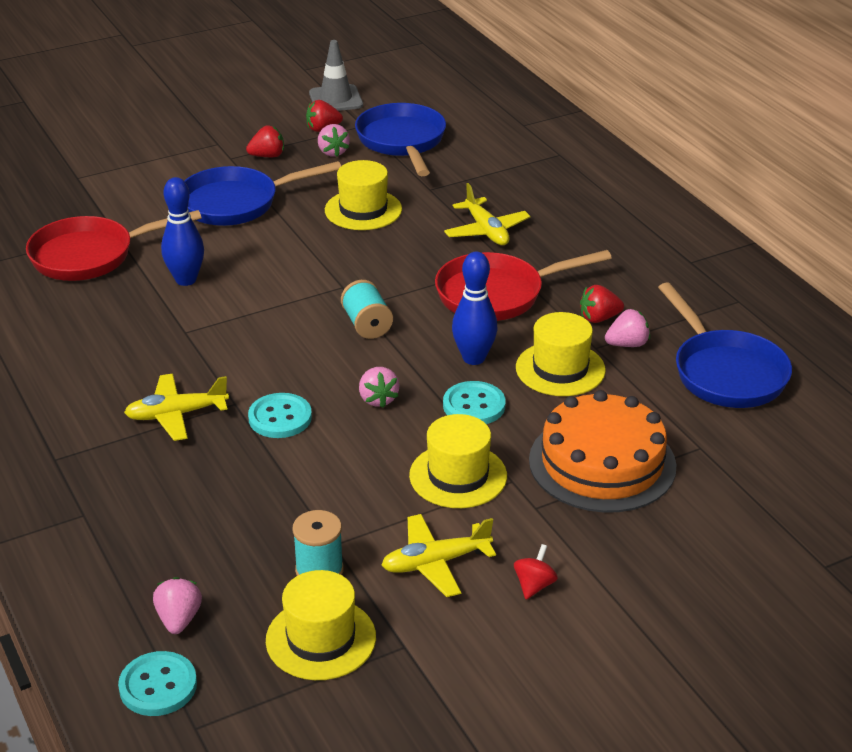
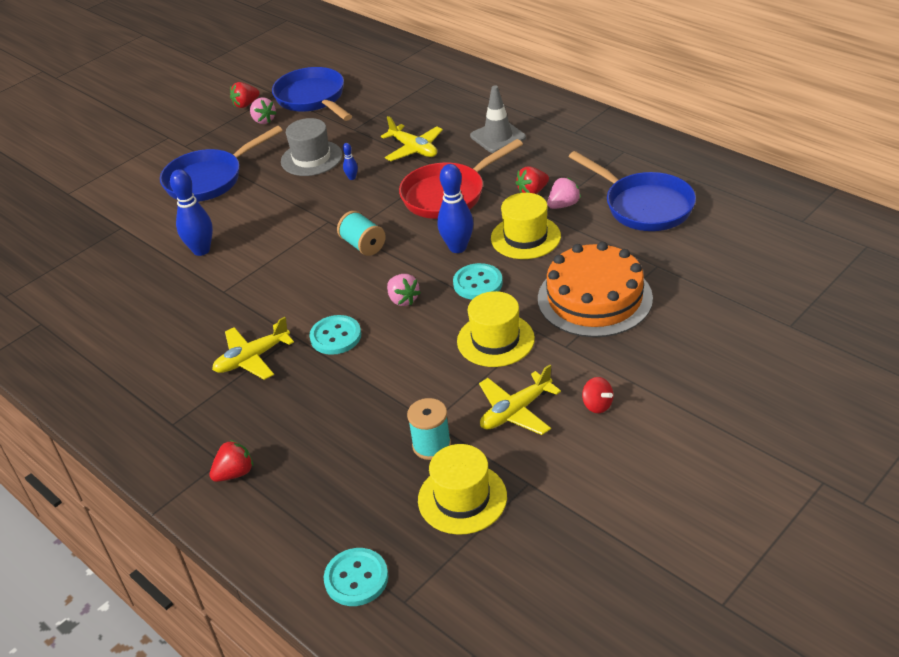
camera: 15 degrees left, 5 degrees up
(90, 256) = (112, 253): red pan -> none
(179, 619) = (343, 520): pink strawberry -> none
(267, 156) = (213, 136): red strawberry -> red strawberry (235, 473)
(336, 99) = (243, 79): grey traffic cone -> grey traffic cone (498, 137)
(363, 210) = (311, 158): yellow hat -> grey hat
(397, 244) = (352, 178): none -> blue bowling pin
(534, 585) = (597, 405): red spinning top -> red spinning top turned 135 degrees clockwise

